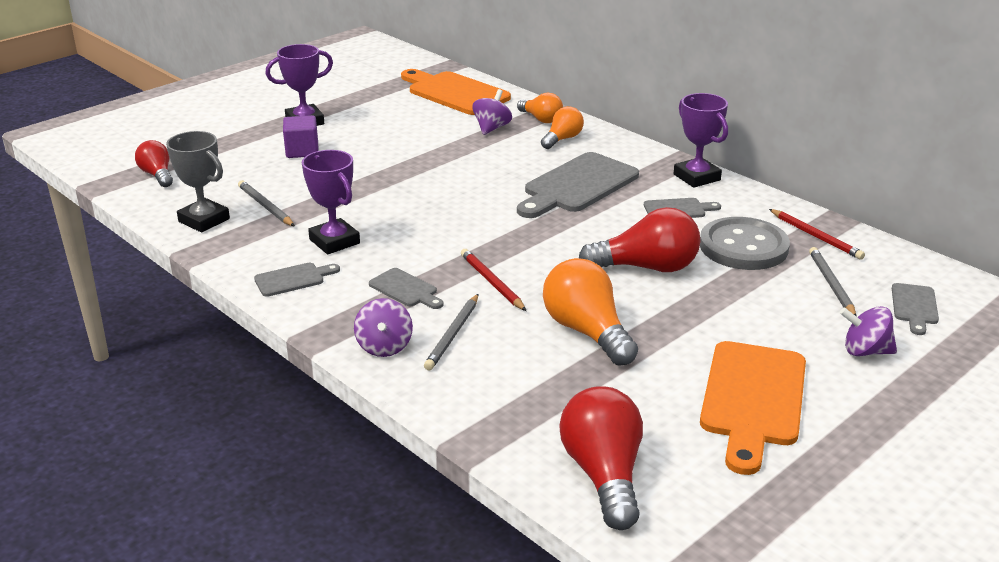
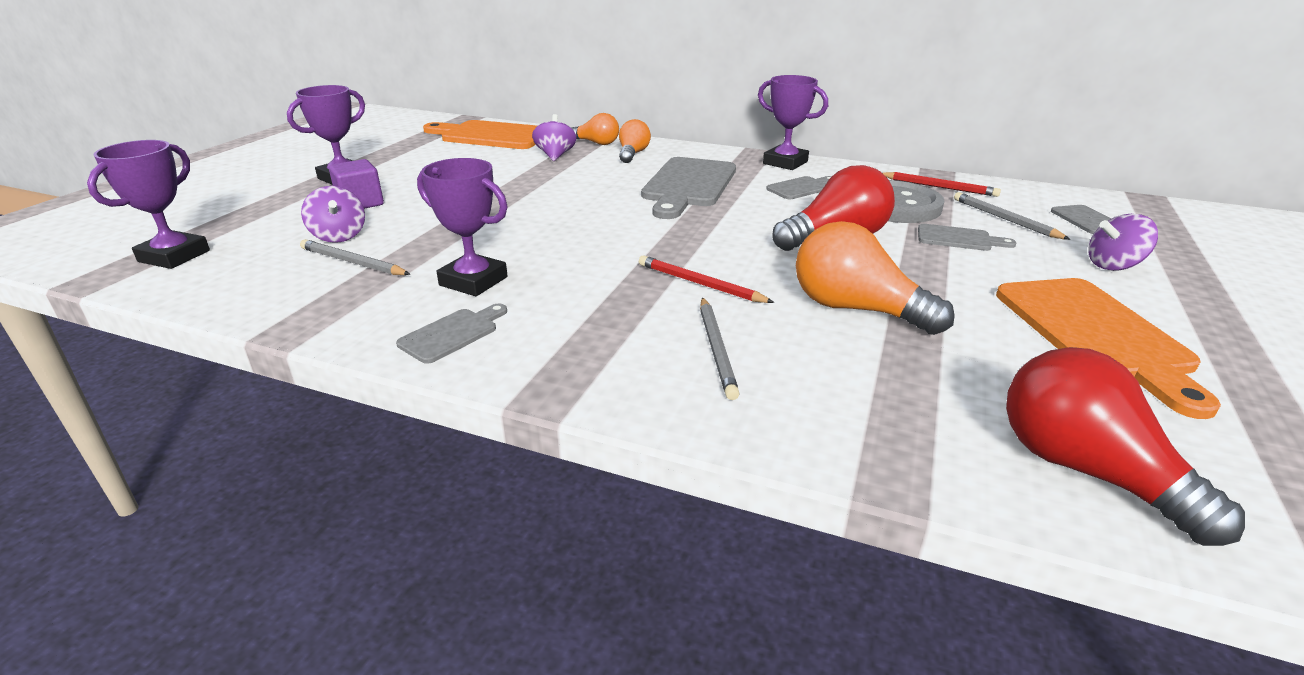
camera: 25 degrees left, 0 degrees up
(157, 175) = (174, 256): red light bulb -> purple trophy
(204, 220) = (274, 292): grey trophy -> none
(384, 347) = (647, 386): purple spinning top -> purple spinning top (339, 236)
(405, 289) = (609, 313): grey cutting board -> grey cutting board (958, 239)

